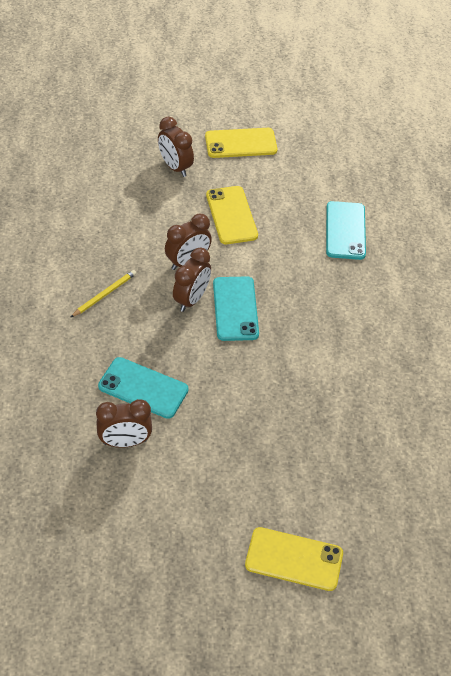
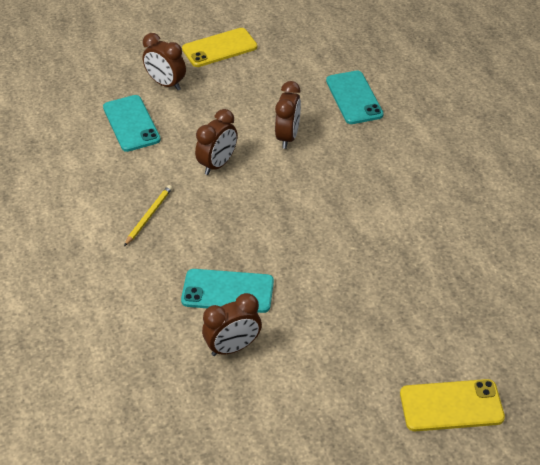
camera: 15 degrees left, 5 degrees down
(191, 299) = (237, 196): brown clock -> brown clock (287, 137)
(231, 215) = (240, 112): yellow phone -> none
(235, 309) = (284, 193): turquoise phone -> turquoise phone (131, 123)

